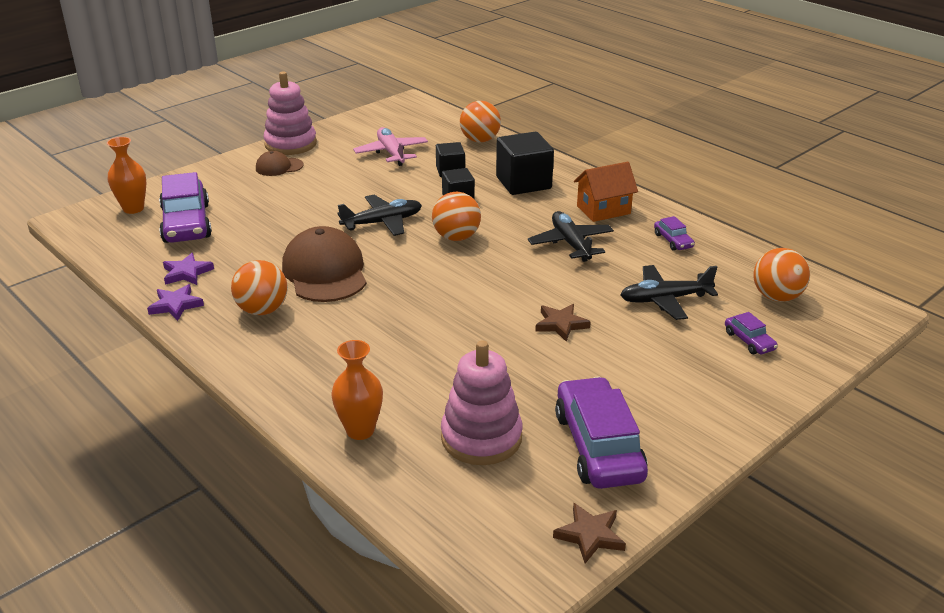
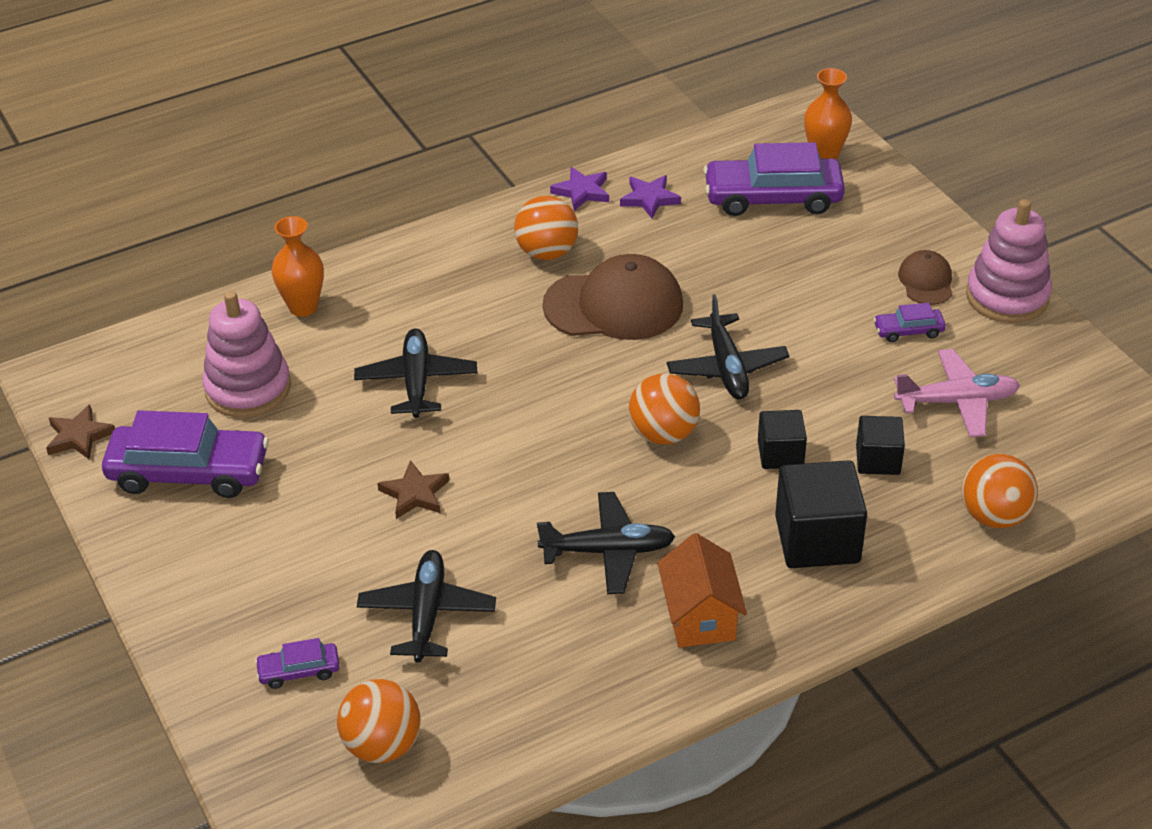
camera: 105 degrees right, 10 degrees up
(440, 346) = (416, 382): none -> black plane
(673, 241) = (578, 675): purple car -> purple car (908, 331)

